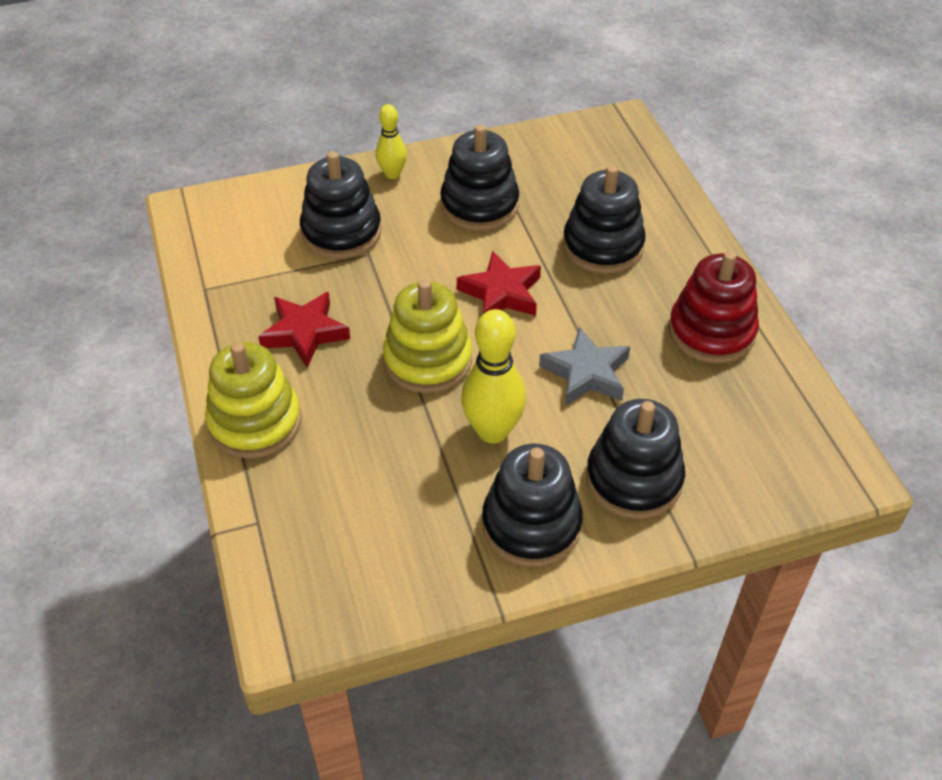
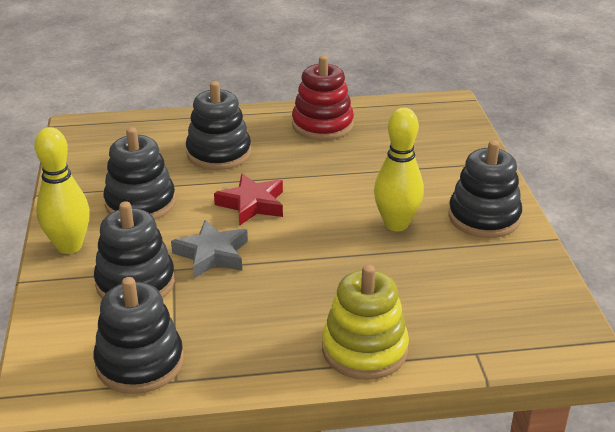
camera: 80 degrees left, 15 degrees down
(304, 333) = (262, 314): red star -> none
(392, 174) = (69, 246): yellow bowling pin -> yellow bowling pin, size x1.67
(427, 360) = (315, 247): yellow stacking toy -> none
(586, 373) = (348, 178): grey star -> grey star (212, 254)
(633, 479) = (448, 173): black stacking toy -> black stacking toy (140, 363)

